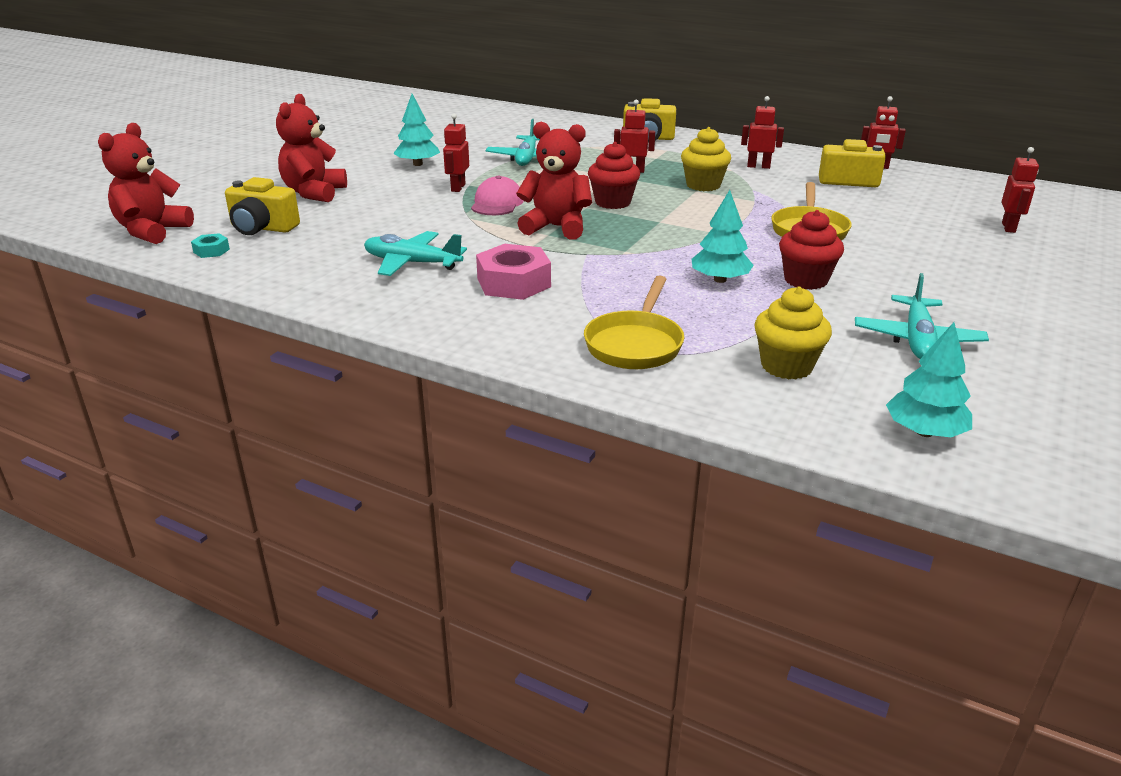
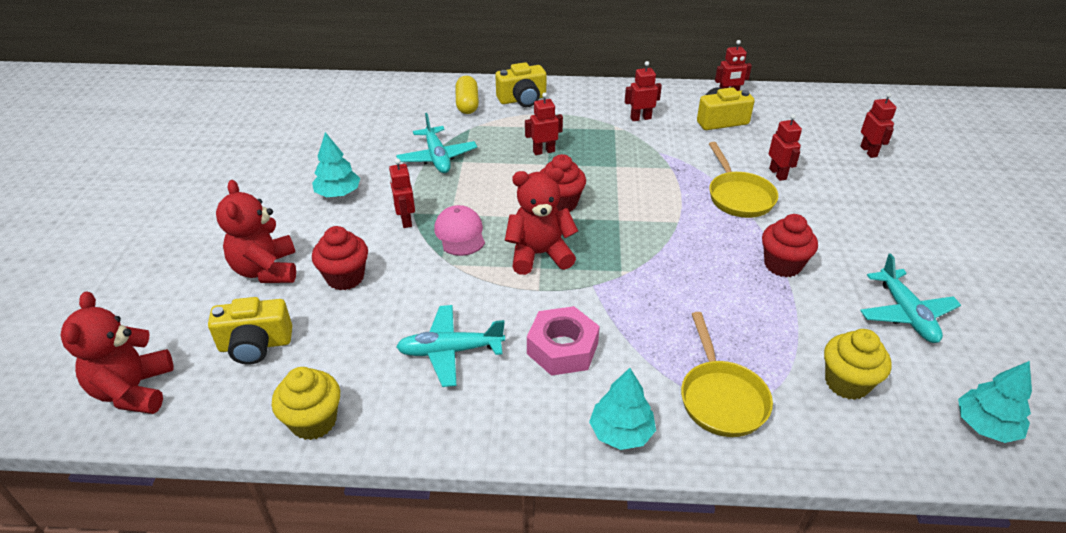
camera: 25 degrees left, 10 degrees up
(211, 251) = (229, 401): turquoise nut -> none
(371, 208) = (345, 277): none -> red cupcake
(591, 134) = (467, 104): none -> yellow capsule
(703, 185) = (616, 157): yellow cupcake -> yellow cupcake (313, 421)
(720, 280) = (721, 286): turquoise tree -> turquoise tree (621, 432)
(873, 224) = (778, 174): none -> red robot

